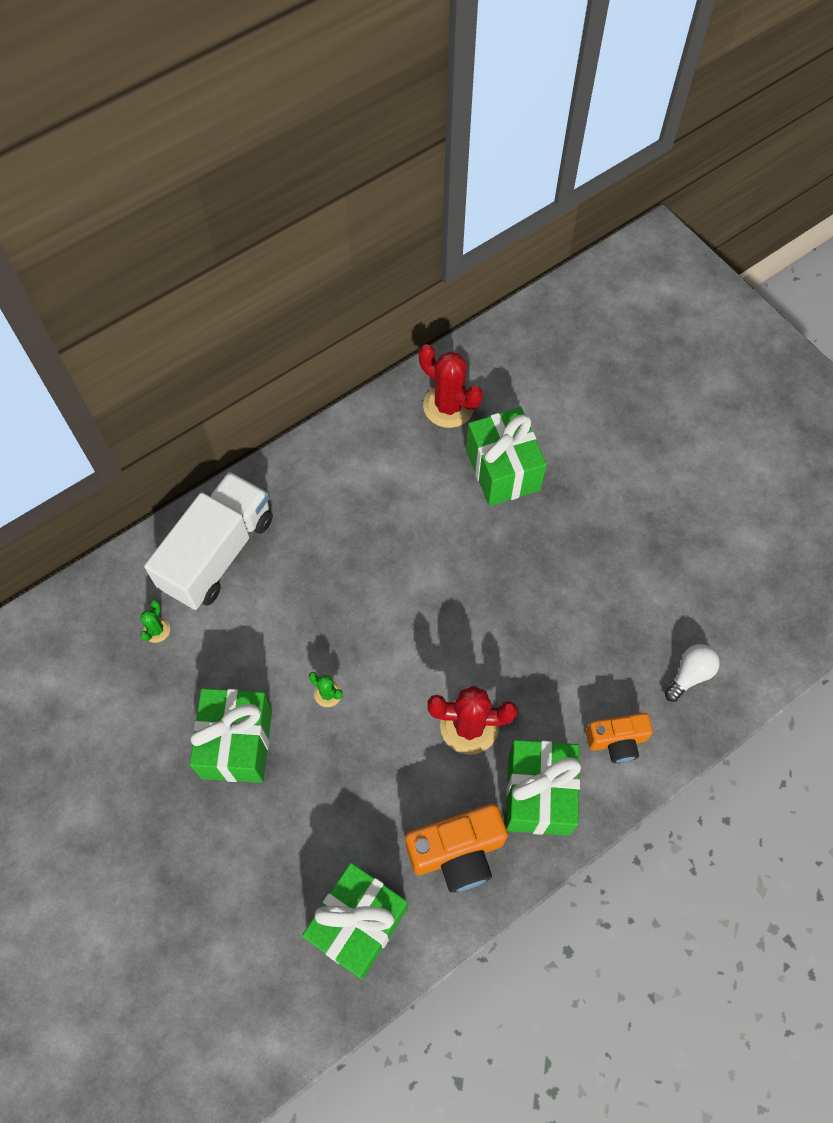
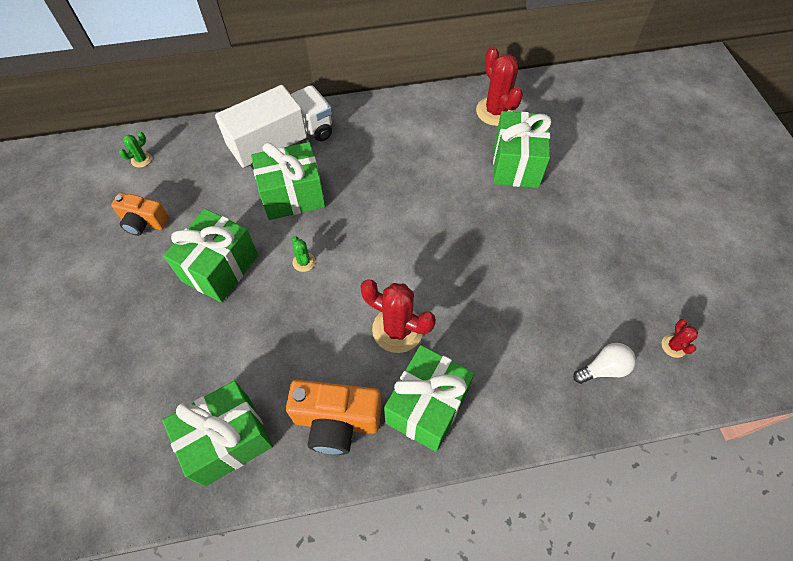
camera: 25 degrees right, 5 degrees down
(156, 630) = (213, 174): green cactus -> green cactus (141, 160)
(269, 617) = (293, 195): none -> green gift
(616, 741) = (514, 394): orange camera -> orange camera (144, 223)
(746, 619) = (673, 346): none -> red cactus

